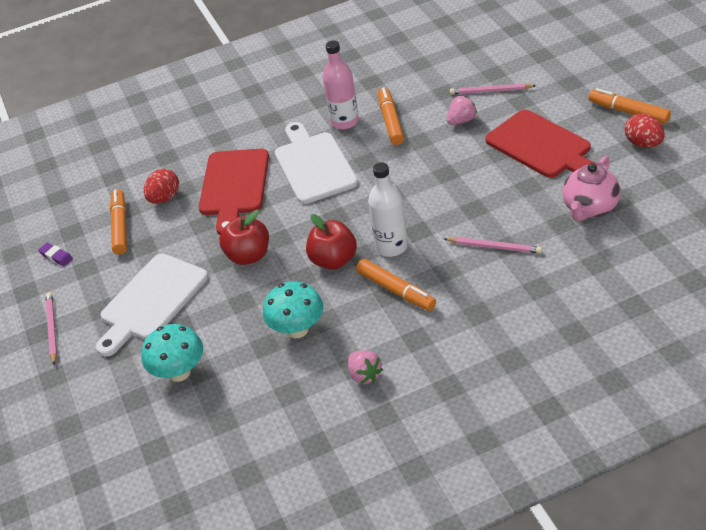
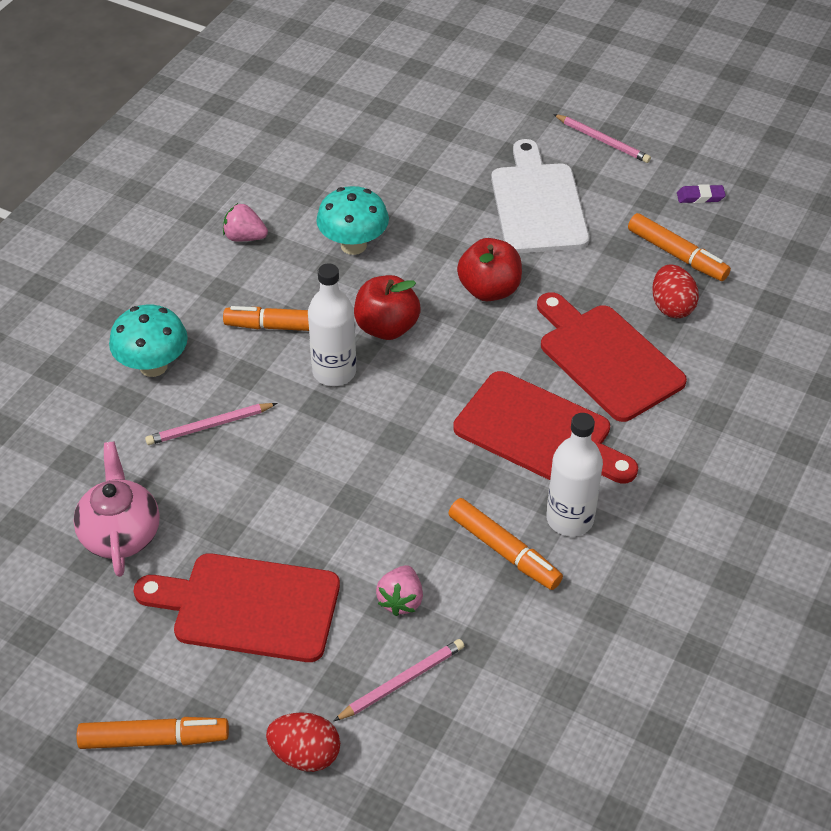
camera: 135 degrees right, 5 degrees up
(179, 372) = (429, 163): turquoise mushroom -> turquoise mushroom (153, 366)
(313, 165) = (539, 432): white cutting board -> red cutting board
(344, 121) = (570, 519): pink bottle -> white bottle
(643, 143) = (100, 682): red egg -> red egg (305, 754)

